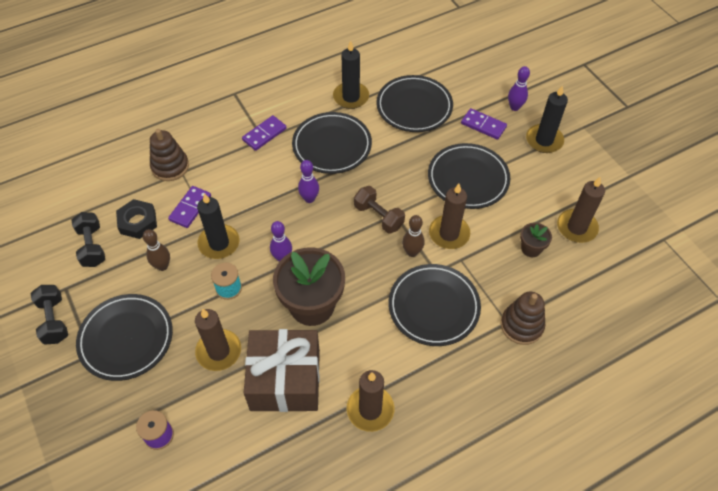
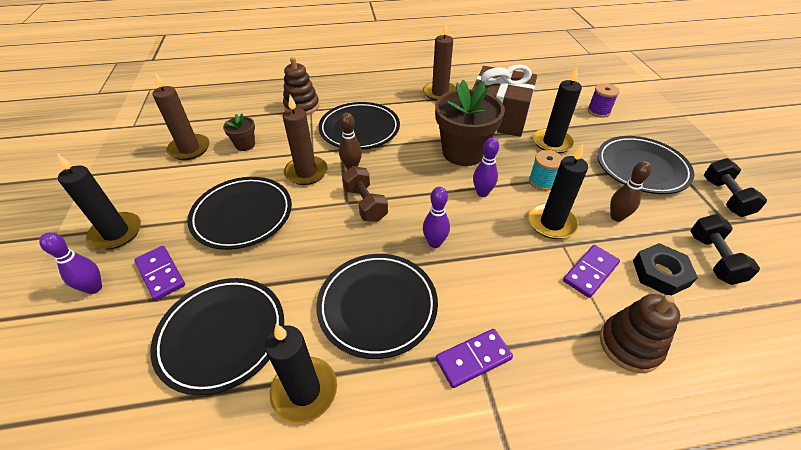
camera: 160 degrees left, 10 degrees down
(219, 351) = (552, 143): brown candle -> black candle

